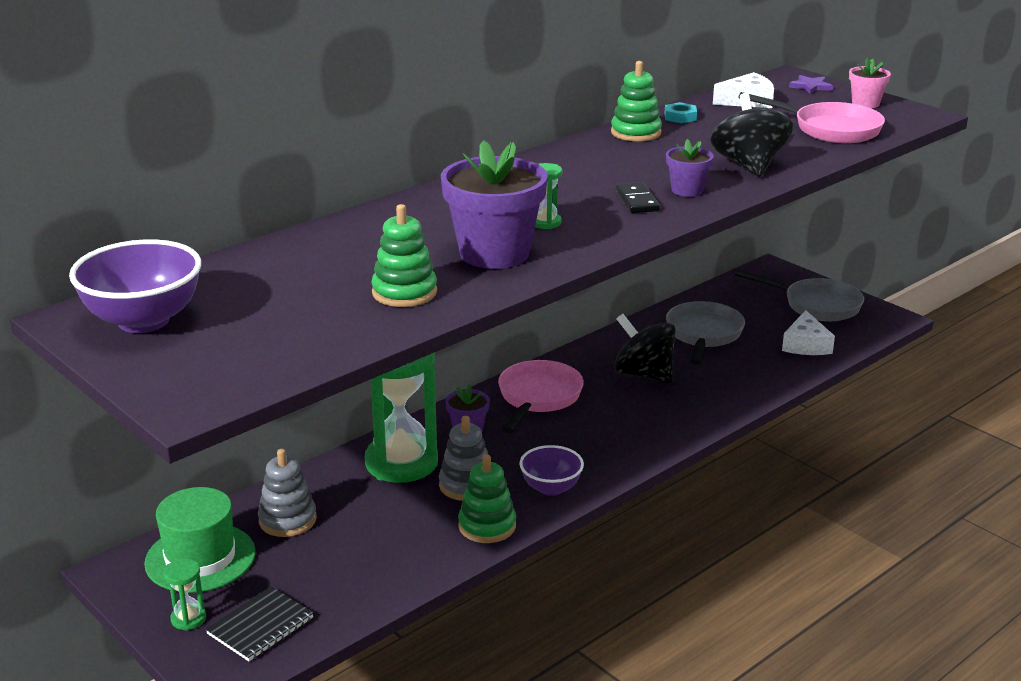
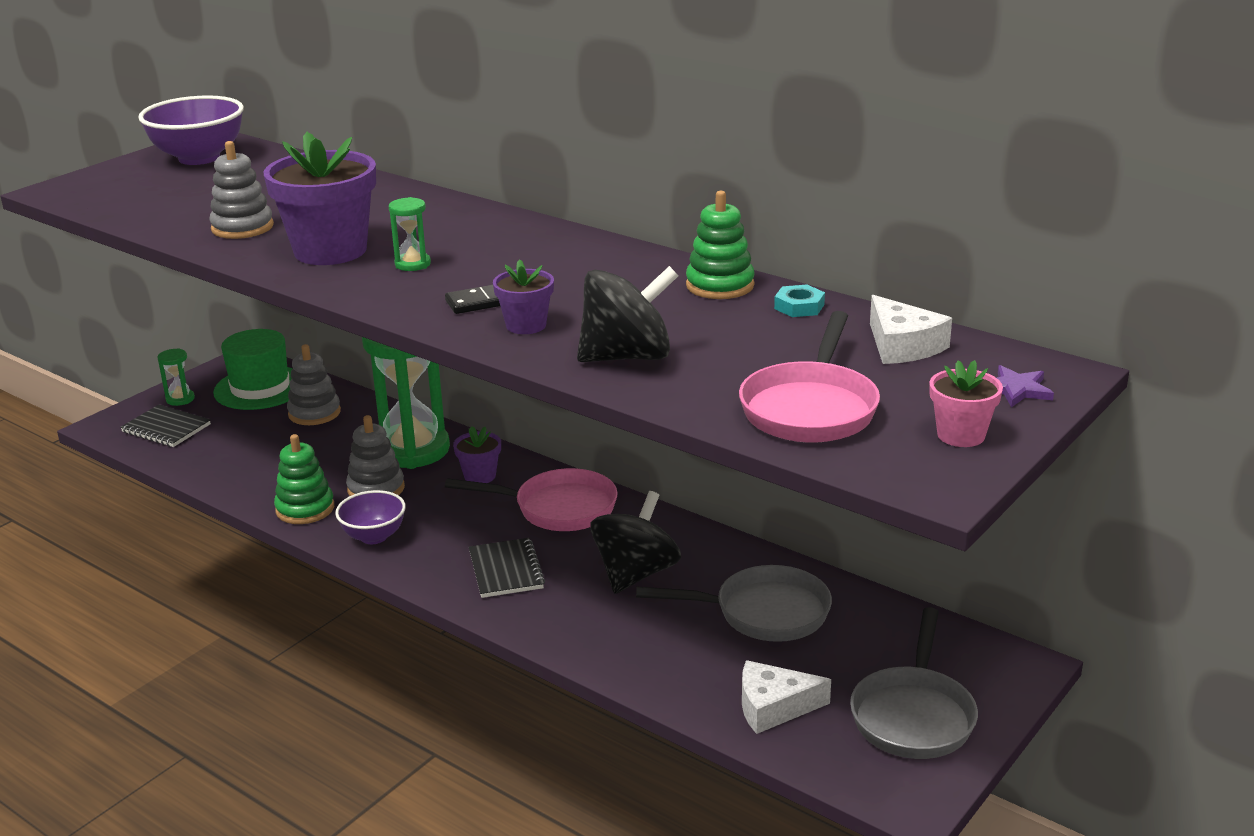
camera: 80 degrees right, 0 degrees up
(404, 292) = (242, 227): green stacking toy -> grey stacking toy
(624, 427) = (506, 570): none -> black notebook

